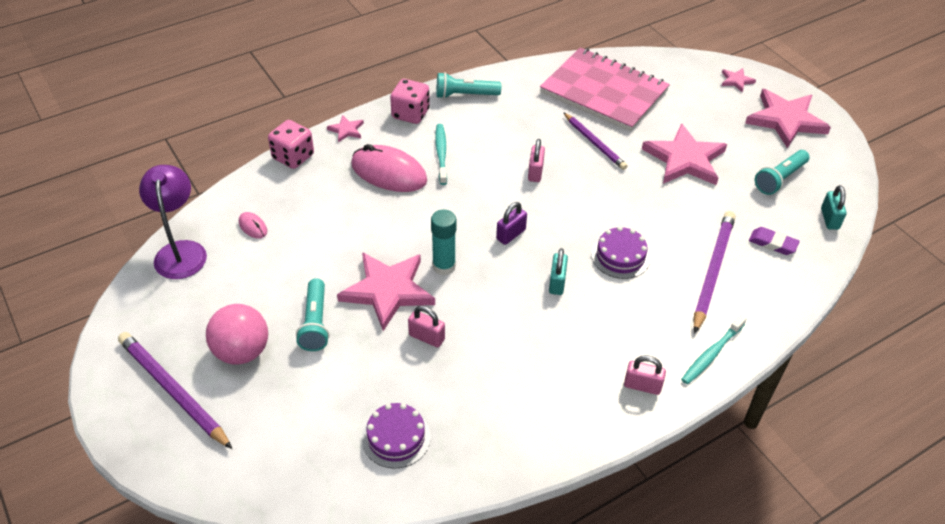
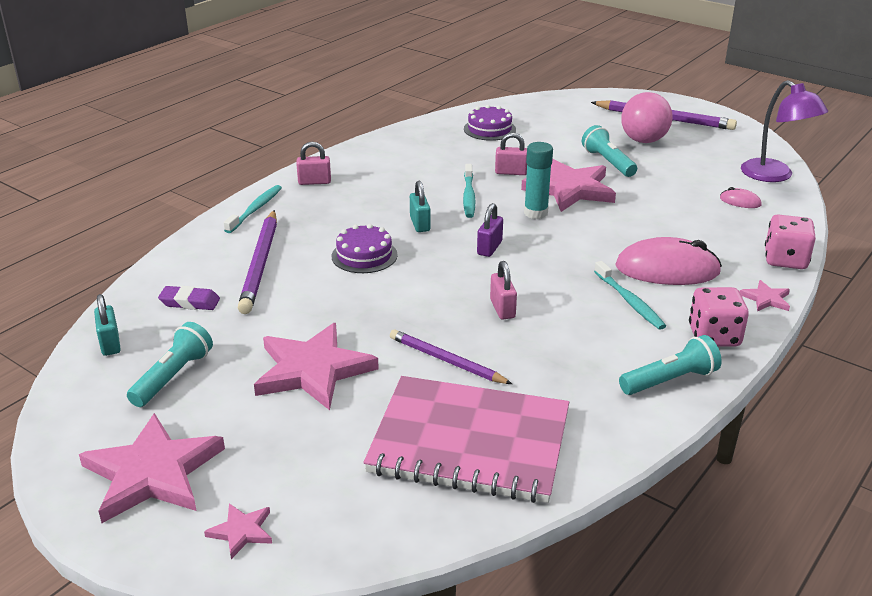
camera: 160 degrees right, 15 degrees down
(492, 310) = (468, 196): none -> turquoise toothbrush

